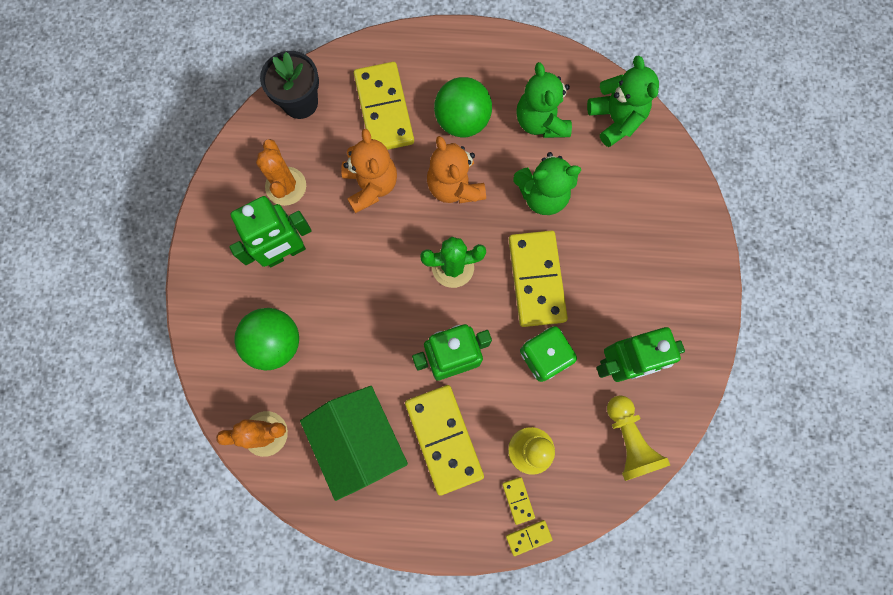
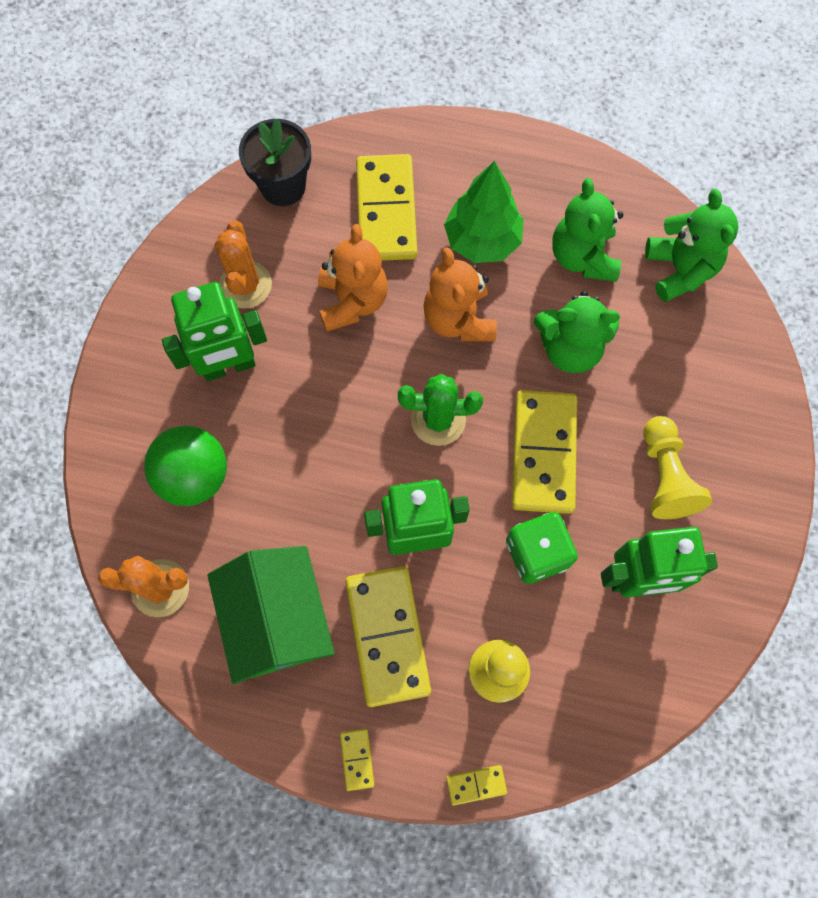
camera: 10 degrees right, 5 degrees down
(462, 121) = (482, 240): green ball -> green tree
(518, 500) = (470, 733): yellow domino -> yellow domino (357, 759)
(629, 440) = (630, 681): yellow pawn -> yellow pawn (665, 476)

